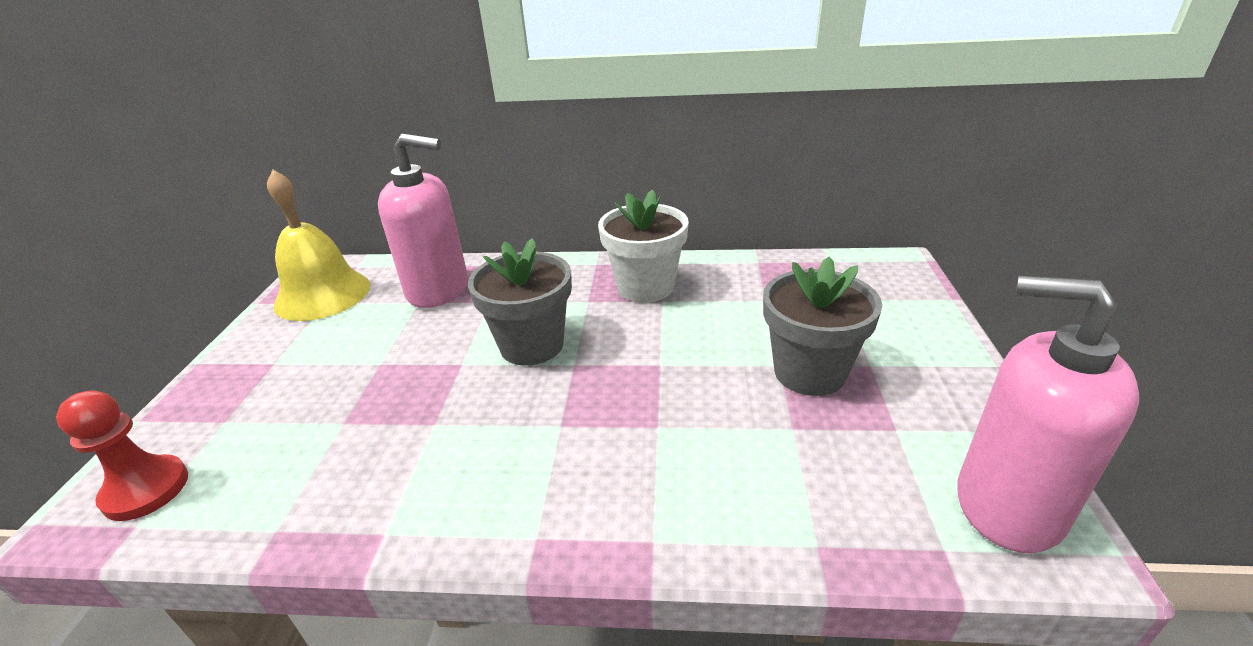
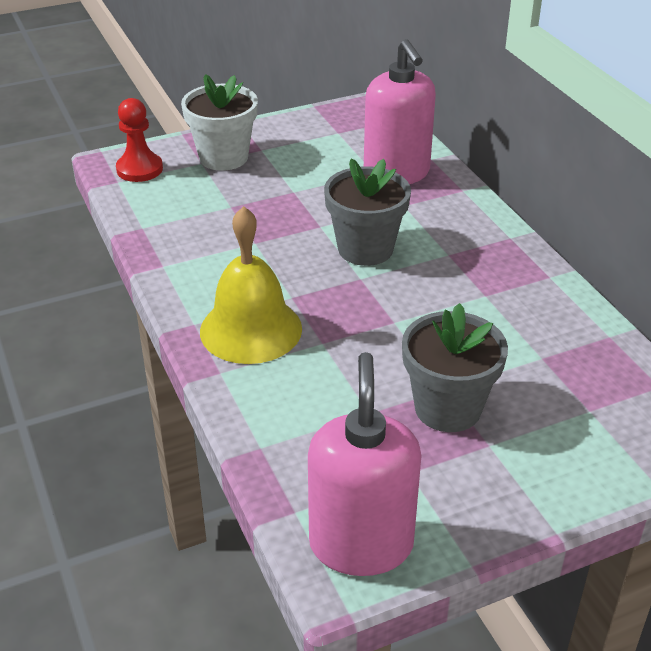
camera: 60 degrees right, 5 degrees up
(322, 295) = (345, 126): yellow bell -> yellow bell (251, 329)
(645, 287) = (497, 278): white flower pot -> white flower pot (223, 157)

